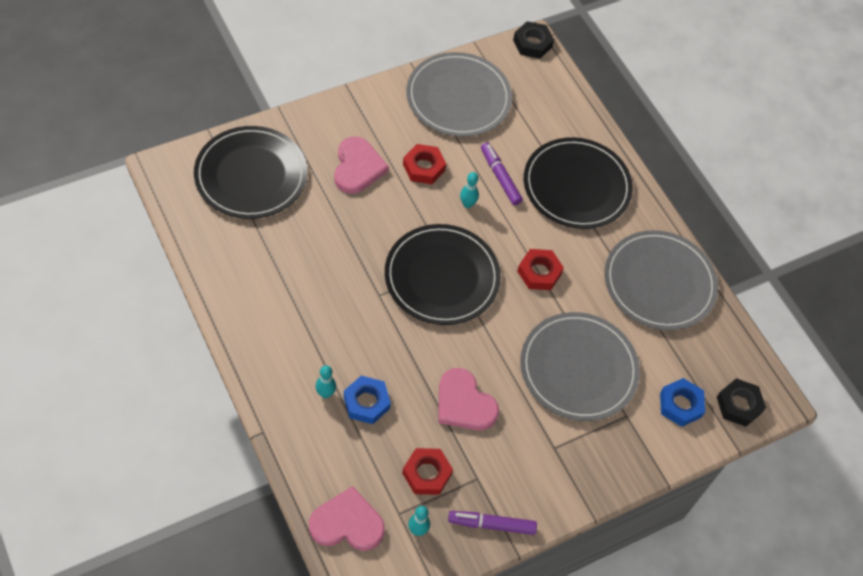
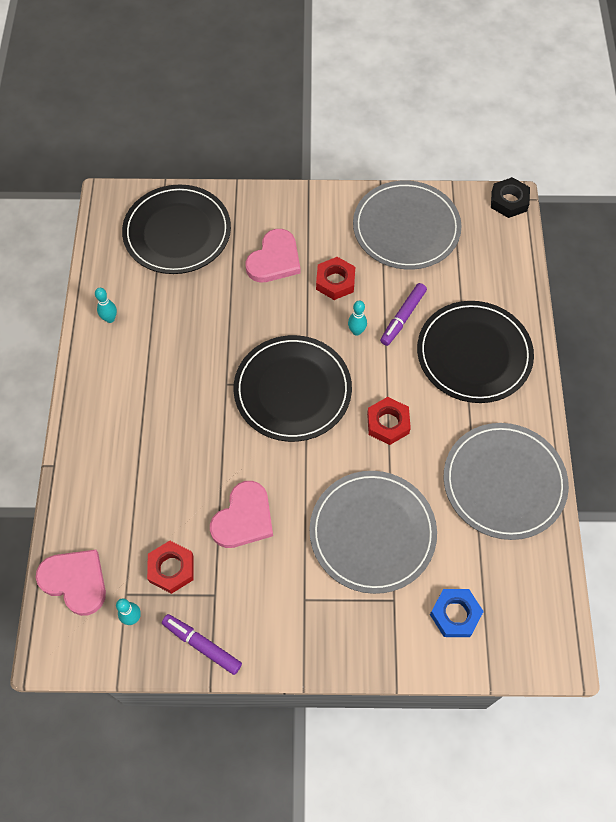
camera: 35 degrees right, 5 degrees up
(325, 393) = (126, 454): turquoise bowling pin -> turquoise bowling pin (110, 319)
(366, 402) = (157, 478): blue nut -> none
(464, 403) = (244, 518): pink heart -> pink heart turned 135 degrees counterclockwise
(500, 177) = (403, 317): purple marker -> purple marker turned 150 degrees counterclockwise
(739, 405) = (517, 642): black nut -> none

